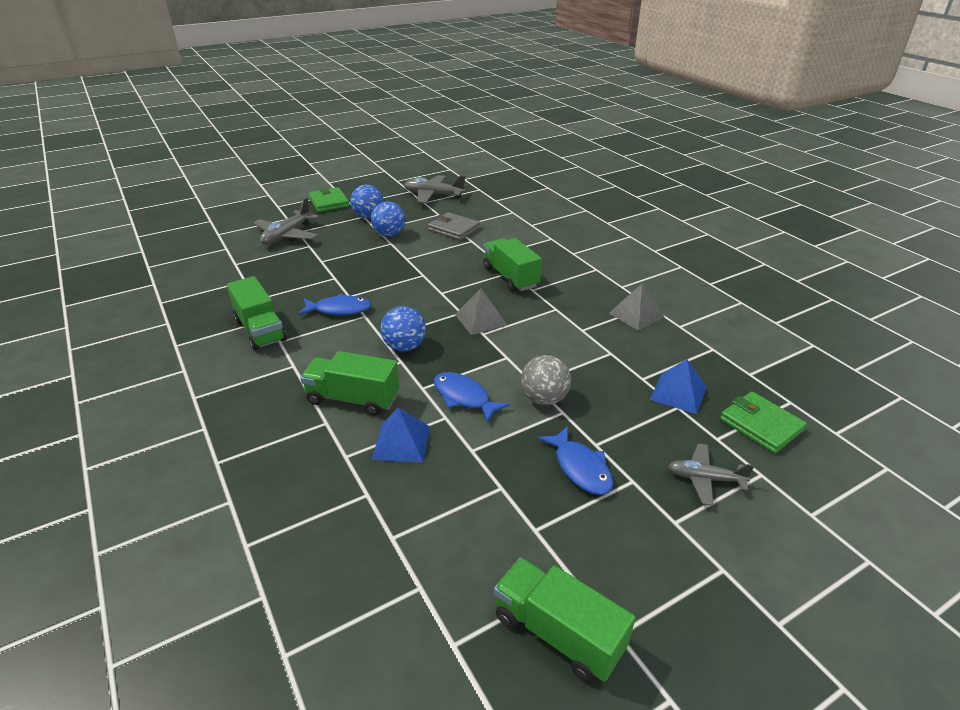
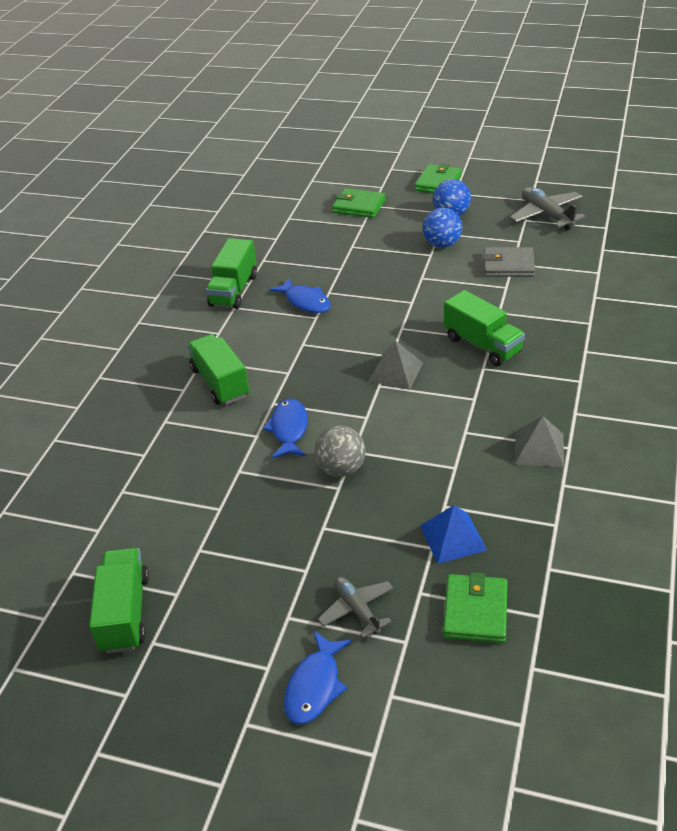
camera: 50 degrees right, 5 degrees up
(287, 235) = (359, 206): grey plane -> green wallet
(401, 442) = (206, 435): blue pyramid -> none
(404, 347) = (307, 362): blue ball -> none
(454, 229) = (508, 265): grey wallet -> grey wallet turned 75 degrees counterclockwise
(510, 277) = (482, 345): green truck -> green truck turned 120 degrees clockwise
(580, 468) = (286, 535): blue fish -> blue fish (315, 686)

